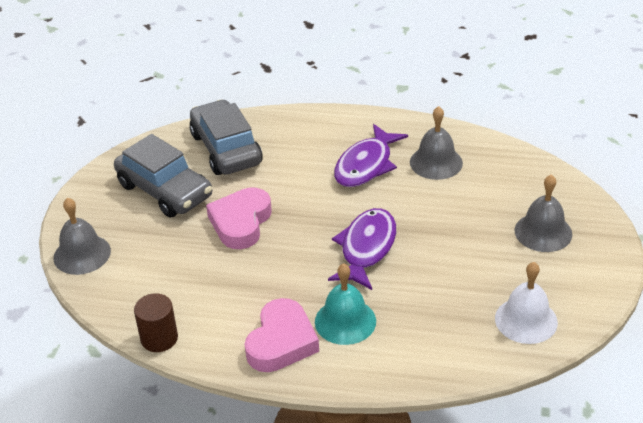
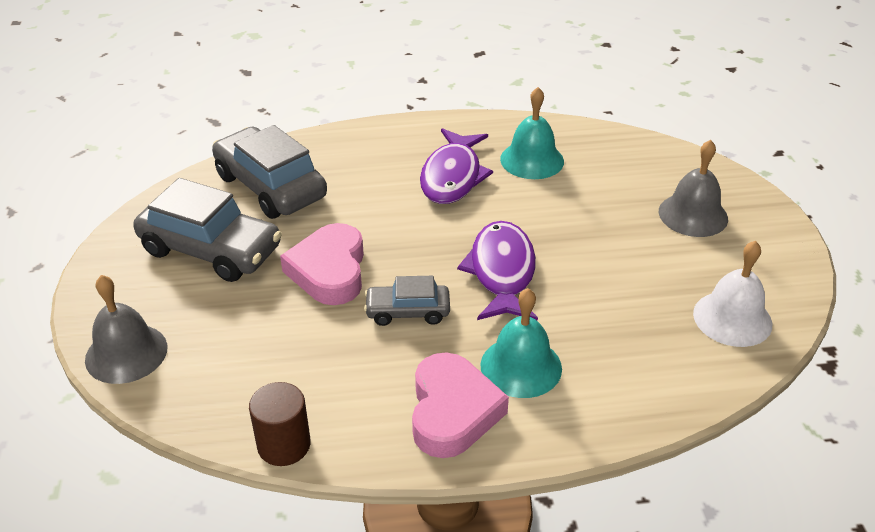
camera: 20 degrees left, 0 degrees up
(283, 264) = (407, 311): none -> grey car
(436, 162) = (532, 160): grey bell -> turquoise bell

